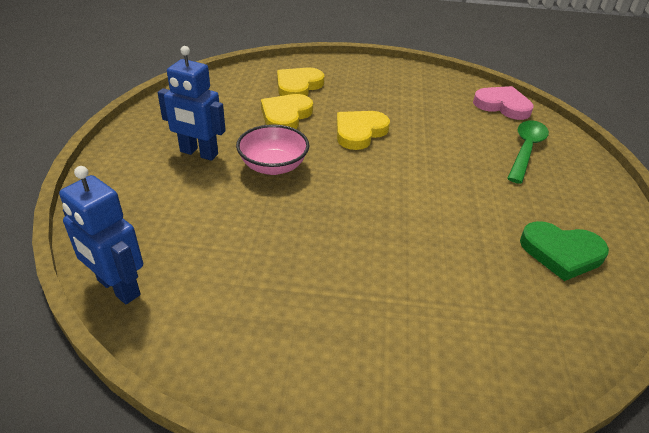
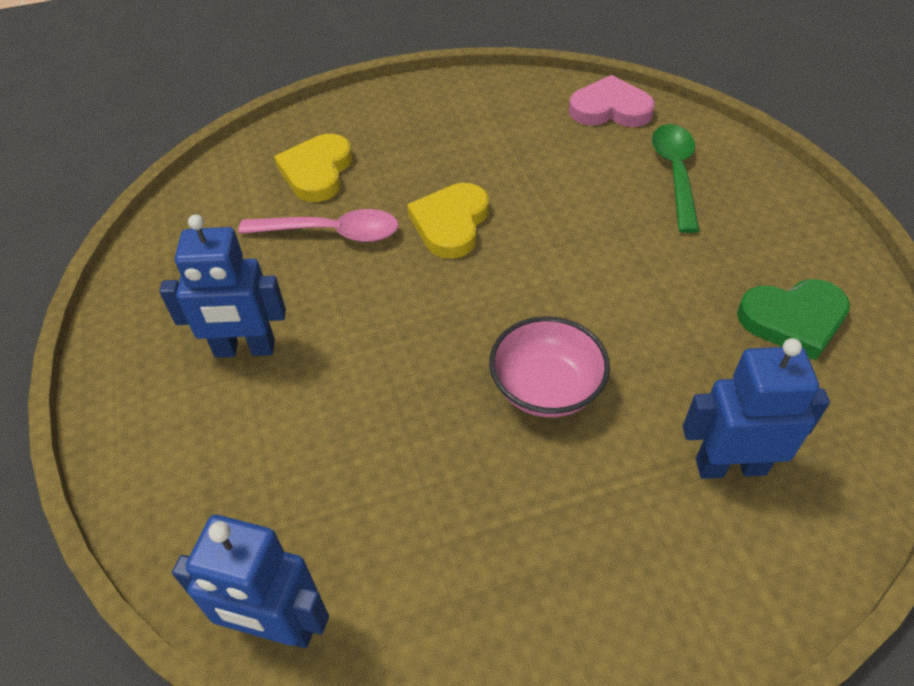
camera: 20 degrees left, 10 degrees up
(273, 166) = (367, 329): pink bowl -> pink bowl (546, 388)
(286, 116) = (331, 233): yellow heart -> pink spoon
(459, 317) = (730, 466): none -> blue robot

